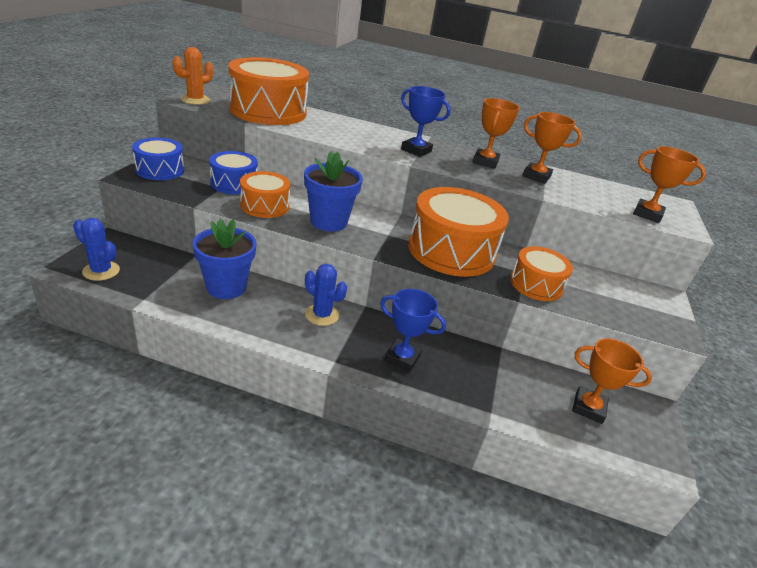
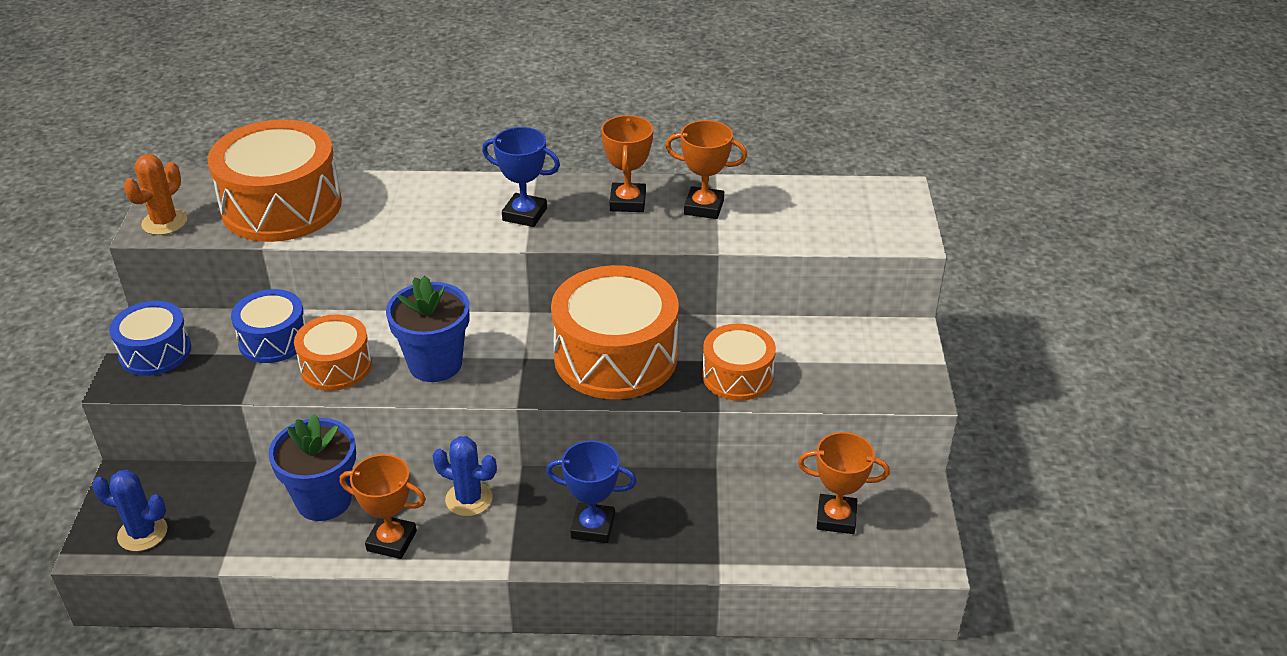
camera: 10 degrees left, 5 degrees up
(647, 214) = (860, 231): orange trophy -> orange trophy (391, 541)

